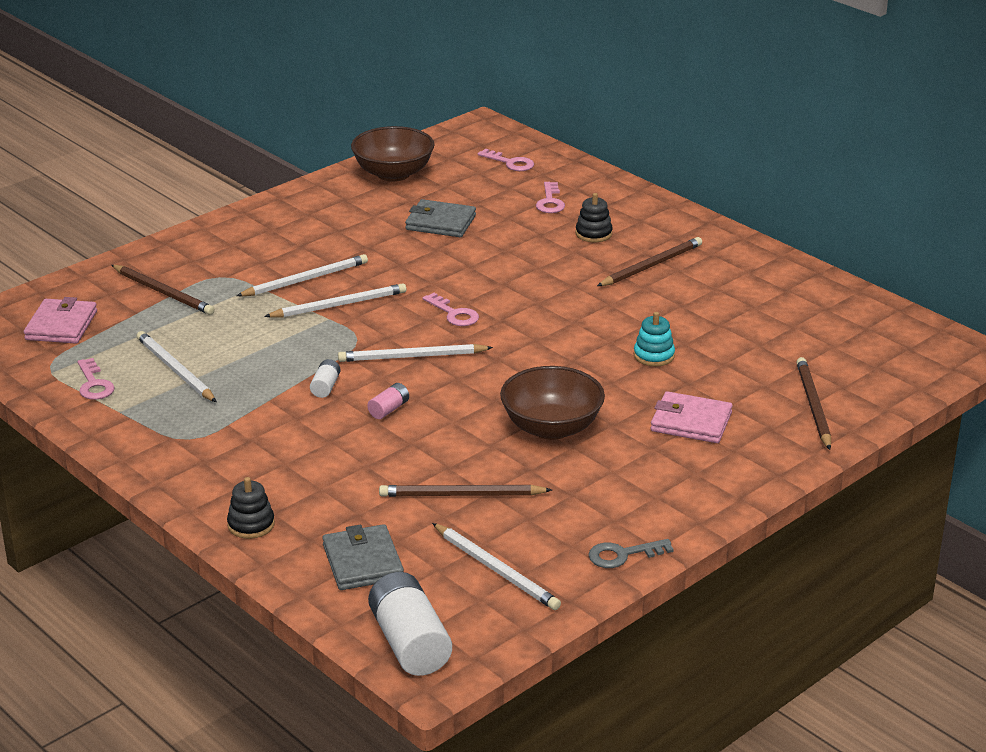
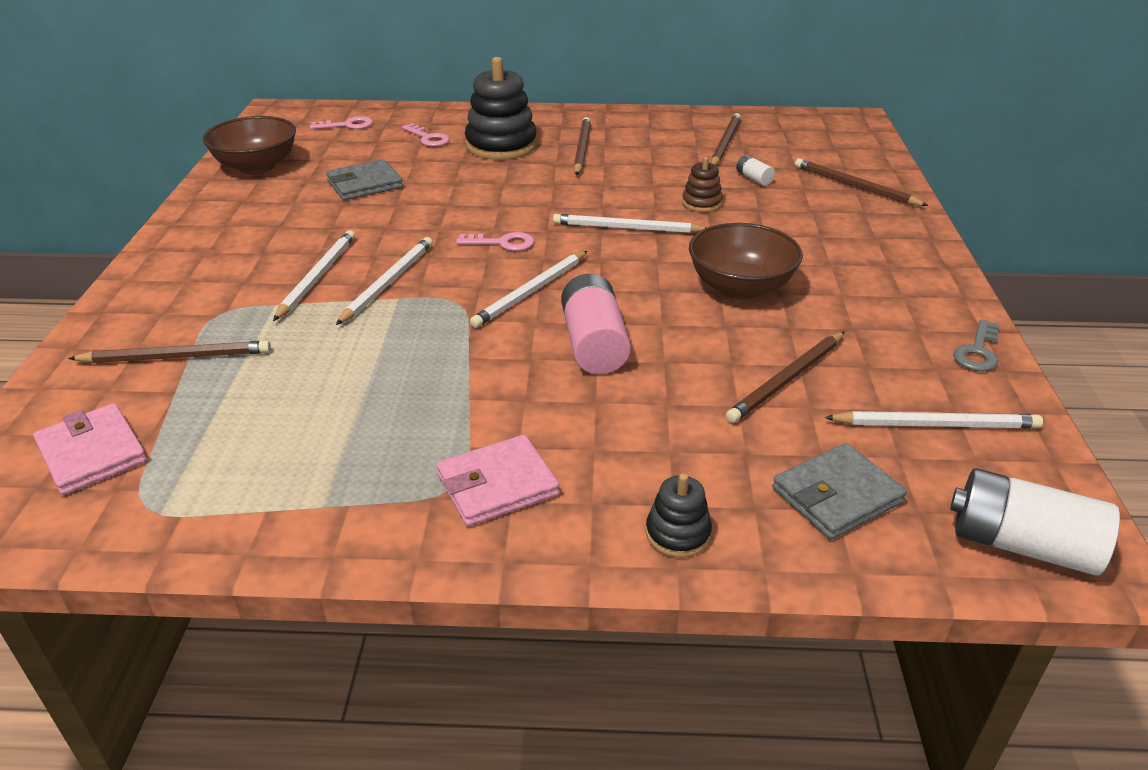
camera: 45 degrees left, 5 degrees up
(94, 384) = (242, 495): pink key -> none
(175, 370) = (318, 425): white pencil -> white pencil (626, 228)
(325, 387) = (502, 356): white battery -> white battery (753, 179)
(362, 562) = (837, 496): grey wallet -> grey wallet turned 60 degrees counterclockwise
(389, 409) = (593, 344): pink battery -> pink battery, size x2.12
(593, 234) = (501, 145): black stacking toy -> black stacking toy, size x2.01
(654, 356) = (701, 203): turquoise stacking toy -> brown stacking toy
(691, 422) = (814, 233): pink wallet -> pink wallet (497, 485)
(783, 316) = (725, 143): none -> brown pencil

